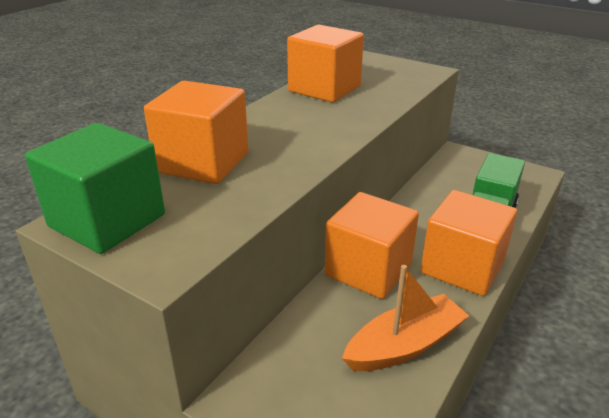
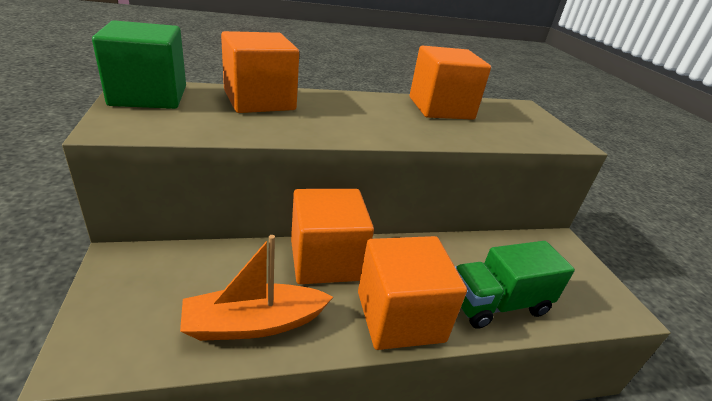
camera: 40 degrees right, 0 degrees up
(405, 345) = (254, 323): orange boat -> orange boat turned 150 degrees clockwise

